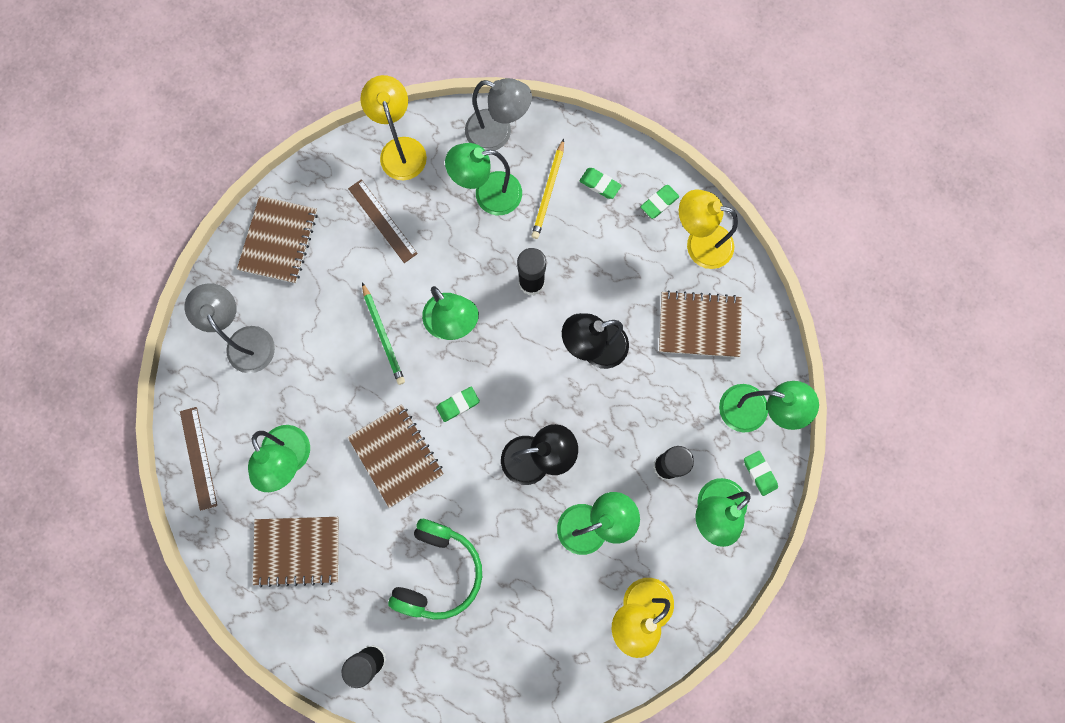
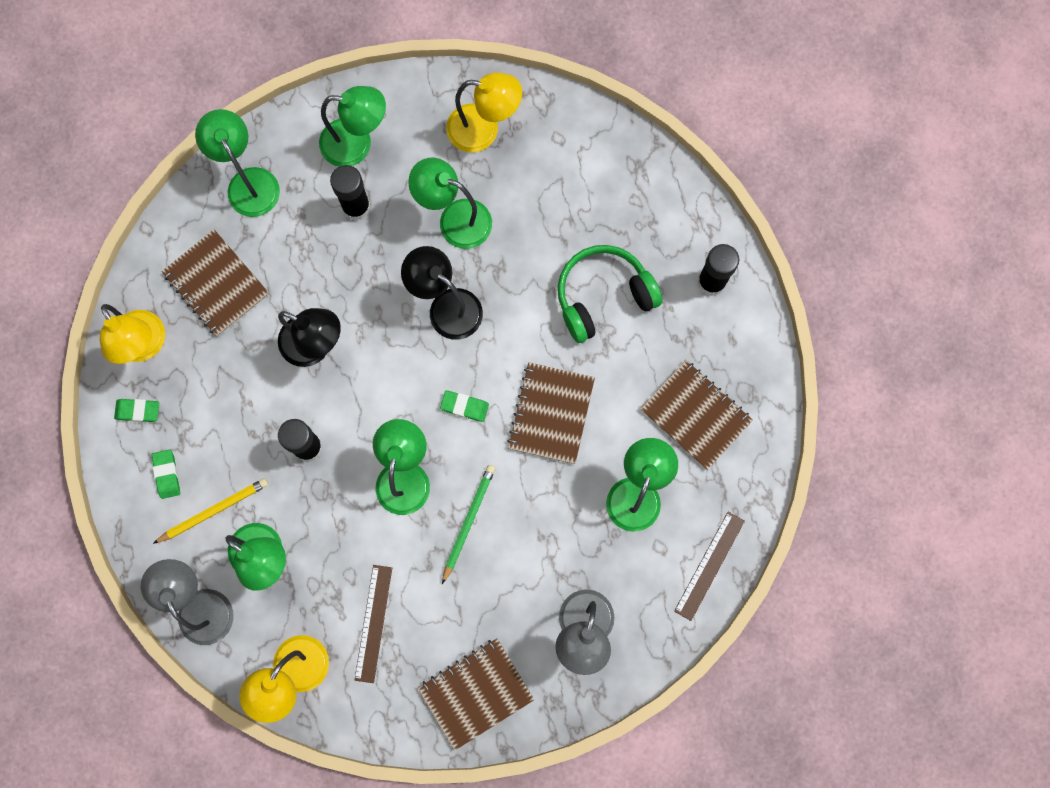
camera: 135 degrees left, 0 degrees up
(759, 473) = (294, 136): green eraser -> none

